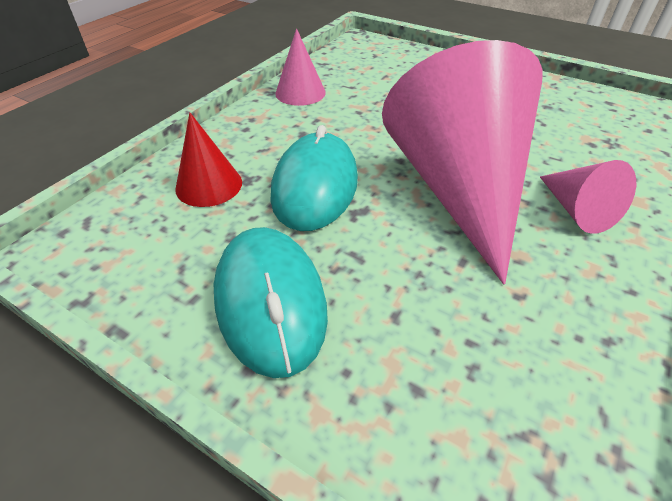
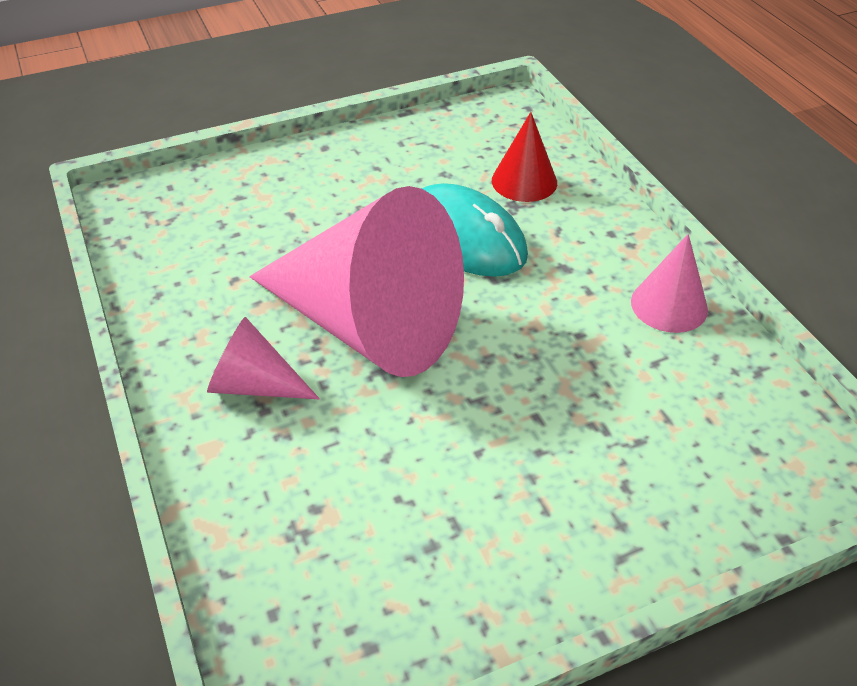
camera: 125 degrees right, 0 degrees up
(270, 301) = (363, 169): turquoise mouse -> none

